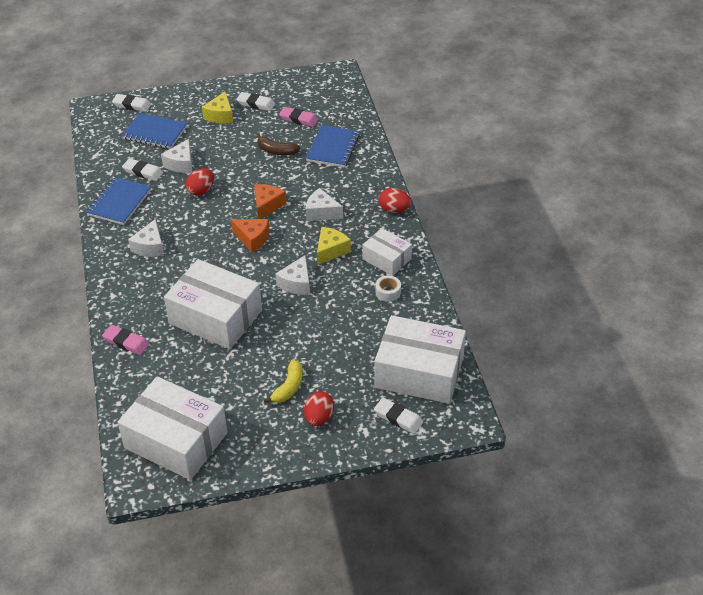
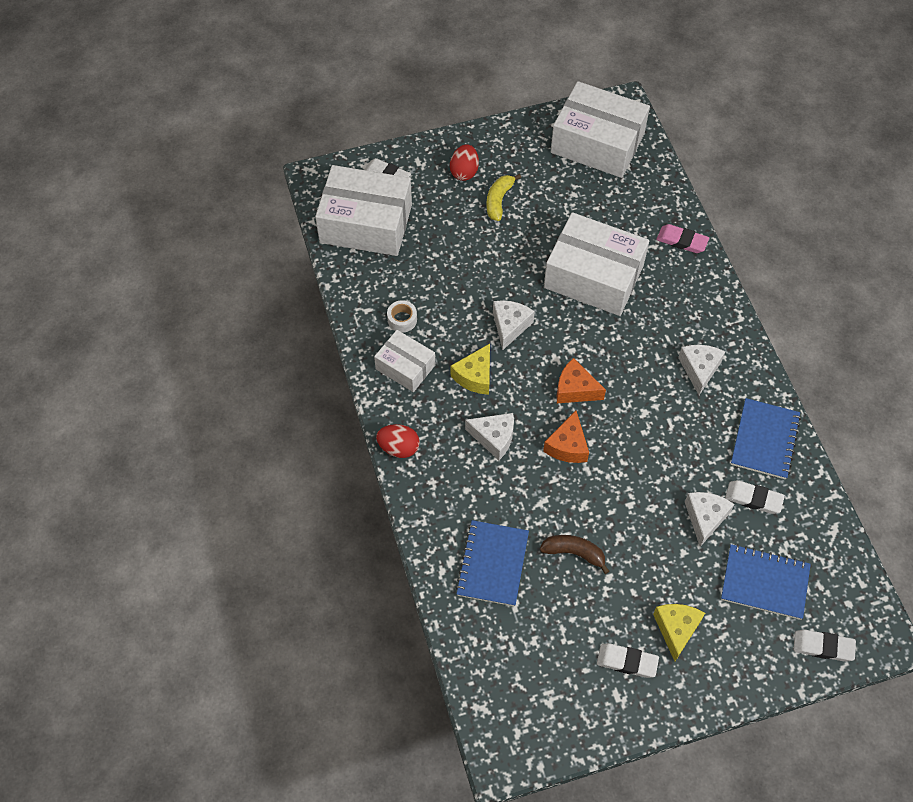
camera: 175 degrees right, 15 degrees up
(201, 190) = (662, 468): red egg -> none
(298, 119) = (553, 627): pink eraser -> none

